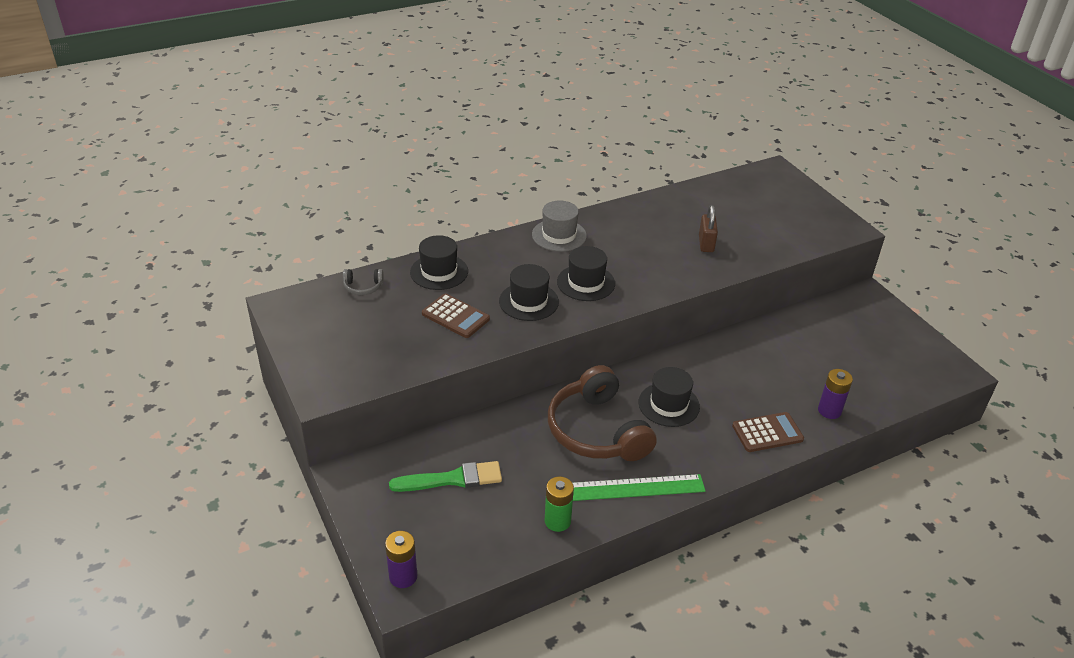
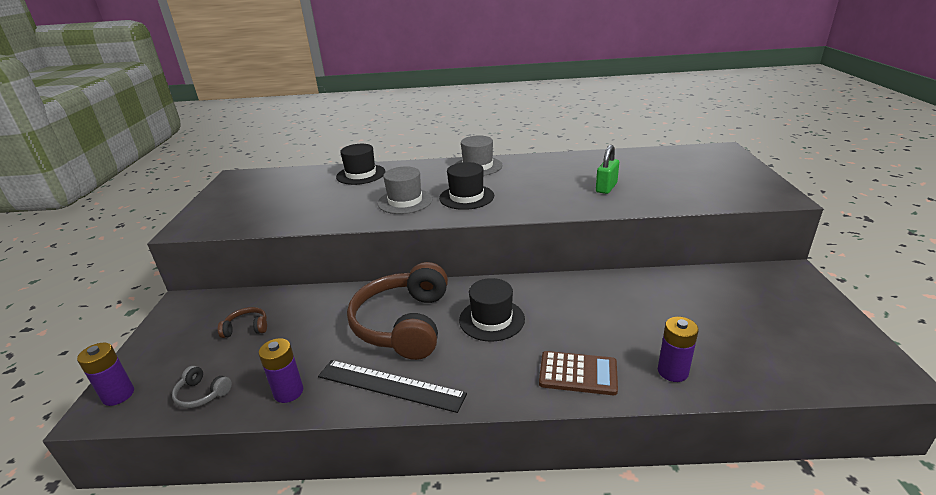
camera: 30 degrees right, 10 degrees down
(363, 287) = (299, 175): grey headphones -> grey headphones (202, 394)
(452, 479) = (246, 328): green brush -> brown headphones
(455, 316) = (338, 201): brown calculator -> none
(528, 301) = (405, 201): black hat -> grey hat
(557, 521) = (288, 392): green battery -> purple battery
(636, 488) = (390, 385): green ruler -> black ruler
(706, 244) = (606, 188): brown padlock -> green padlock

